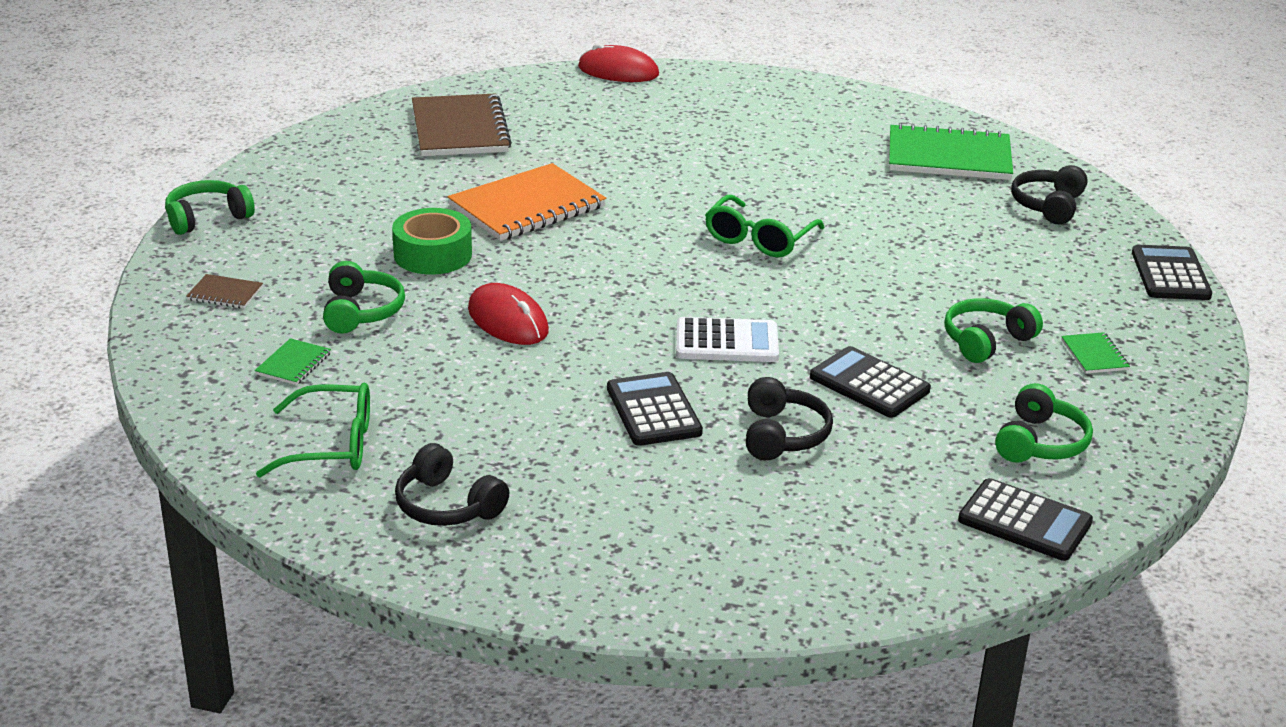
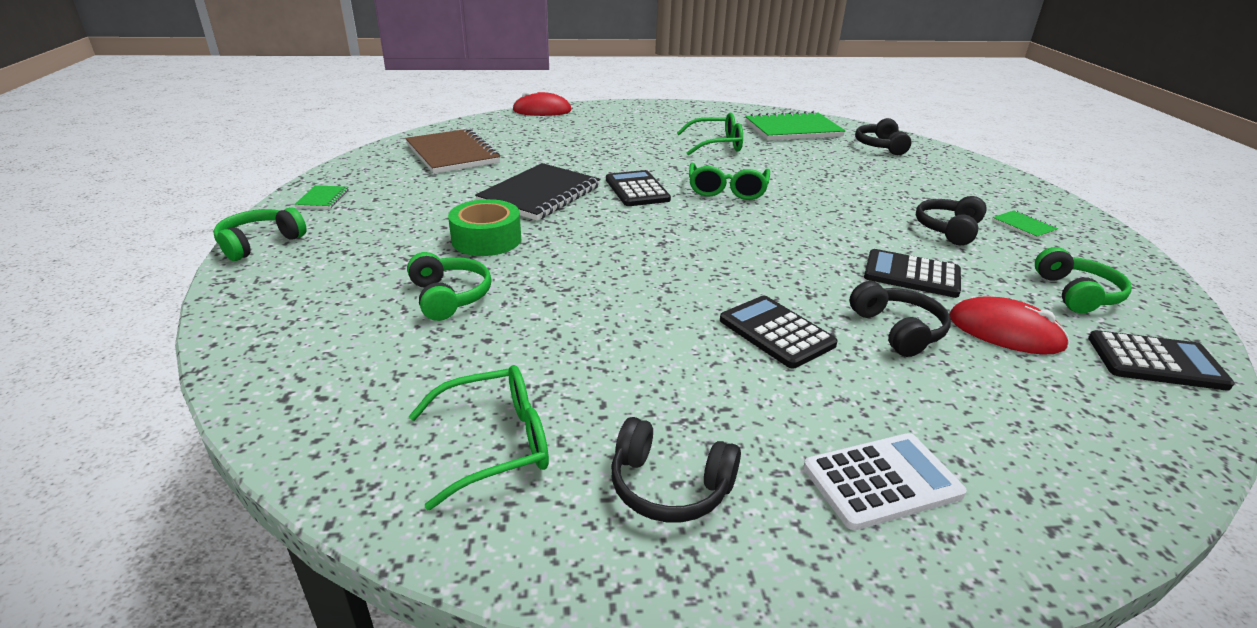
camera: 20 degrees left, 0 degrees up
(225, 293) = (302, 305): brown notebook -> none
(293, 364) = (406, 360): green notebook -> green notebook (323, 198)
(508, 320) = (588, 280): red mouse -> red mouse (1005, 331)
(527, 206) = (540, 194): orange notebook -> black notebook
(727, 342) = (777, 264): white calculator -> white calculator (882, 481)
(812, 166) = (717, 145): none -> green glasses
(986, 341) = (948, 229): green headphones -> black headphones
(1170, 274) = (997, 172): black calculator -> black calculator (637, 190)

